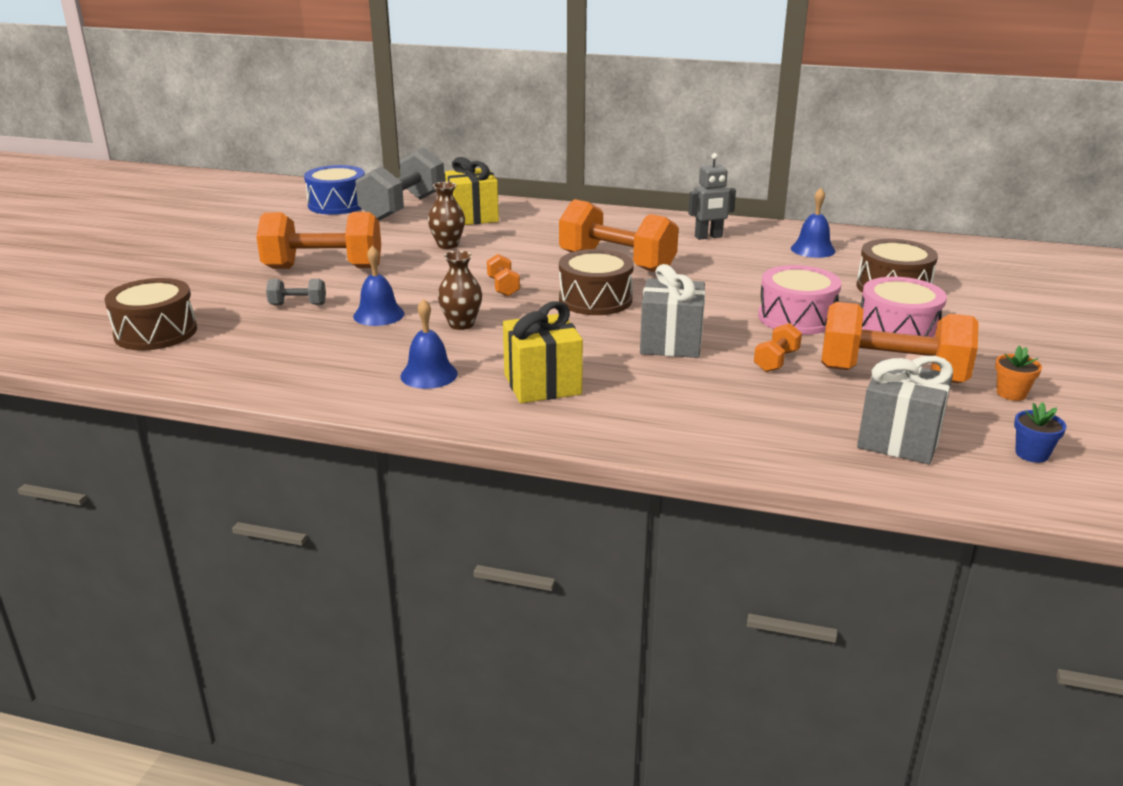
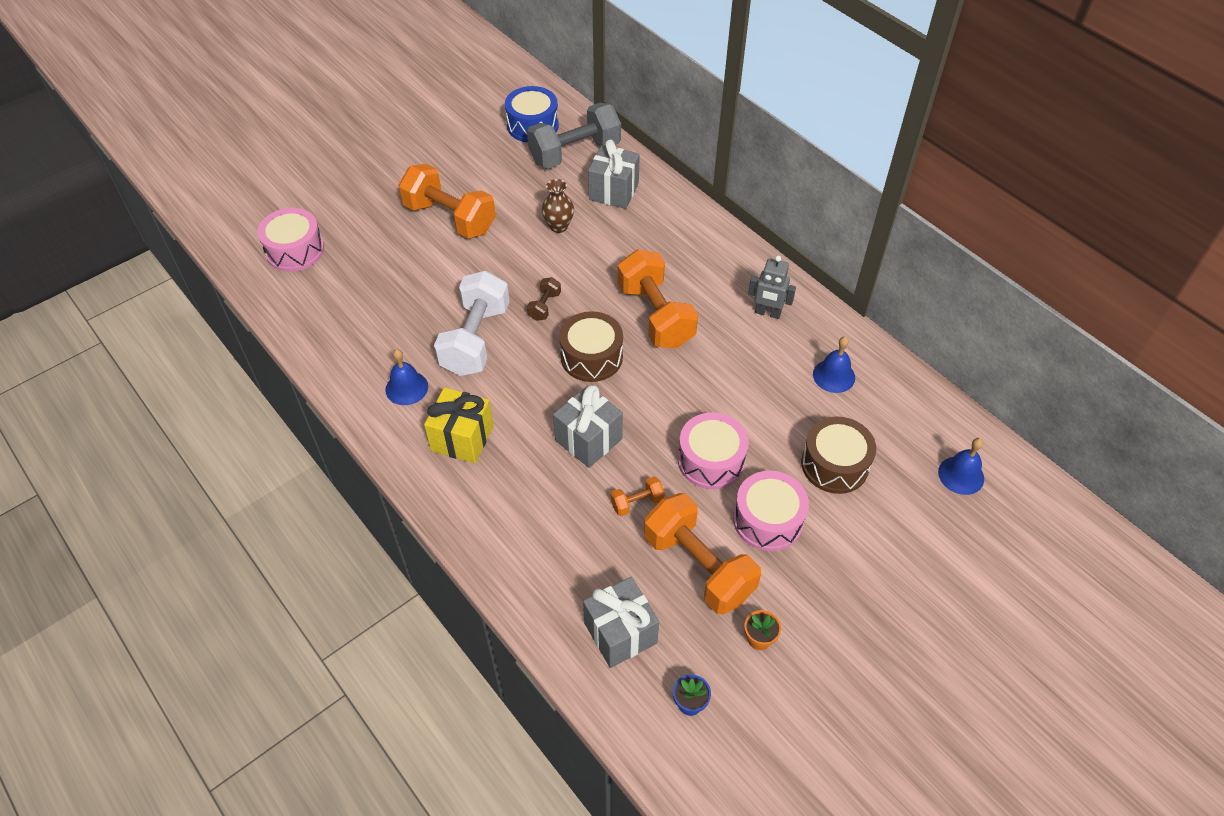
camera: 35 degrees right, 25 degrees up
(156, 332) = (295, 250): brown drum -> pink drum
(298, 304) = (398, 259): grey dumbbell -> none
(378, 315) = (435, 299): blue bell -> blue bell (961, 475)
(461, 324) = (475, 339): brown vase -> white dumbbell
(472, 217) = (613, 191): yellow gift -> grey gift
(503, 287) = (544, 306): orange dumbbell -> brown dumbbell

